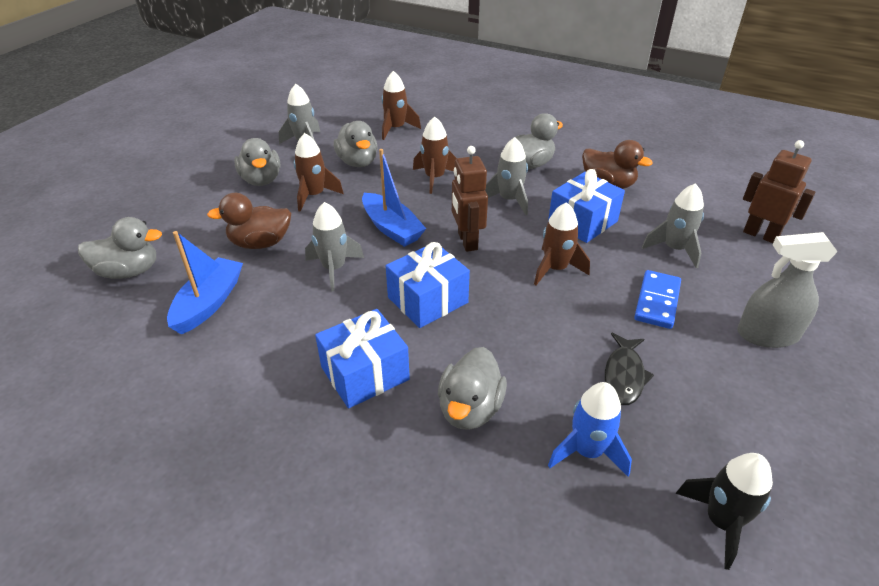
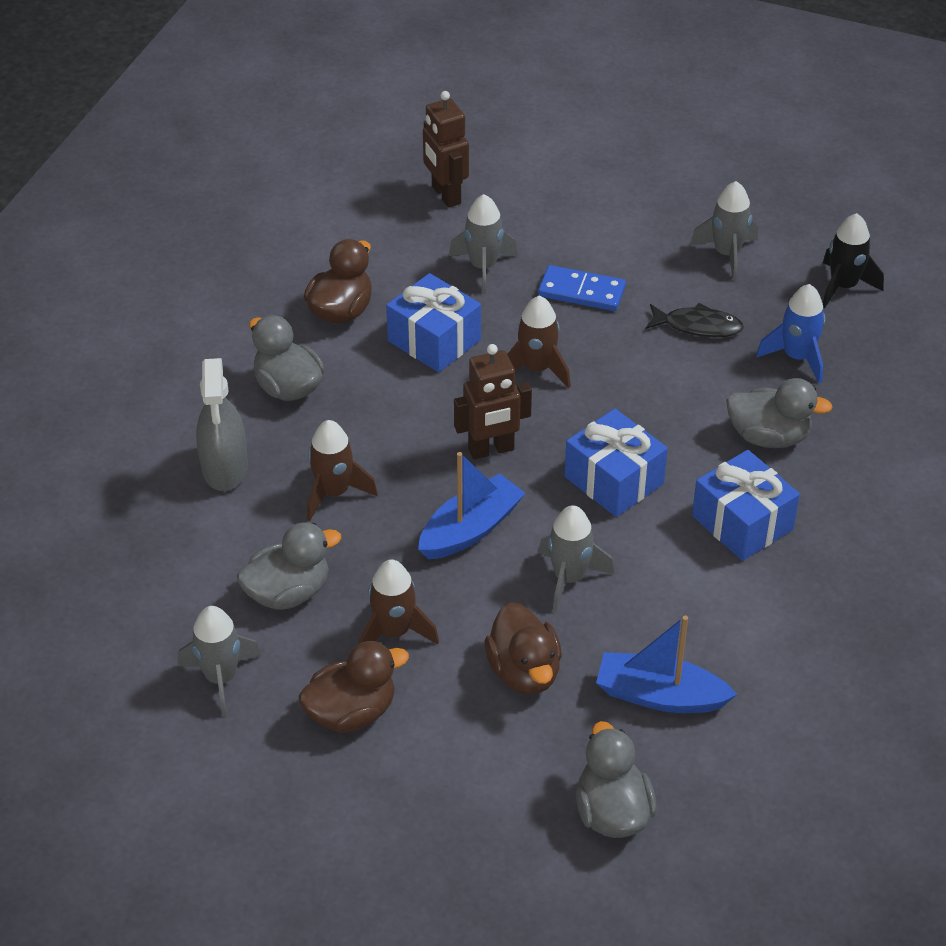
camera: 95 degrees left, 5 degrees up
(261, 180) = (351, 712): grey duck -> brown duck
(396, 129) = (170, 556): brown rocket -> none
(509, 200) = (388, 410): grey rocket -> grey rocket (727, 254)
(760, 235) = (445, 195): brown robot -> brown robot turned 60 degrees counterclockwise
(767, 334) = (618, 222): grey spray bottle -> grey spray bottle (225, 467)

